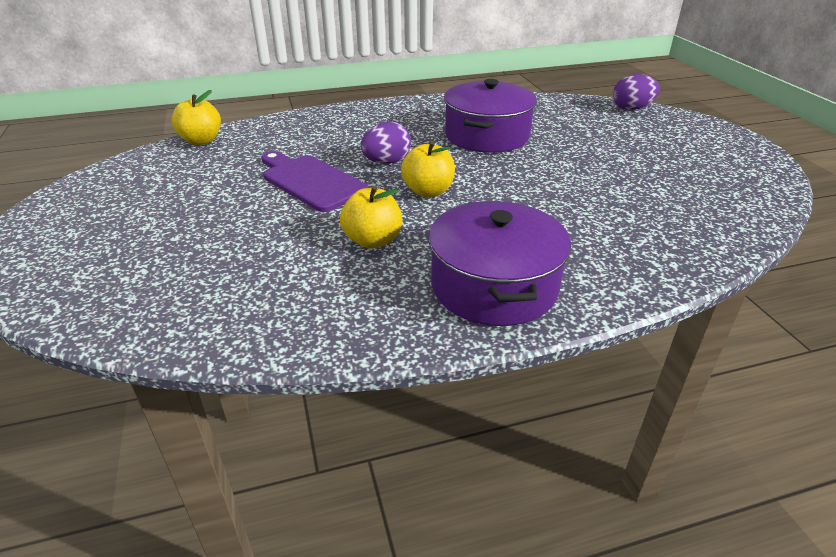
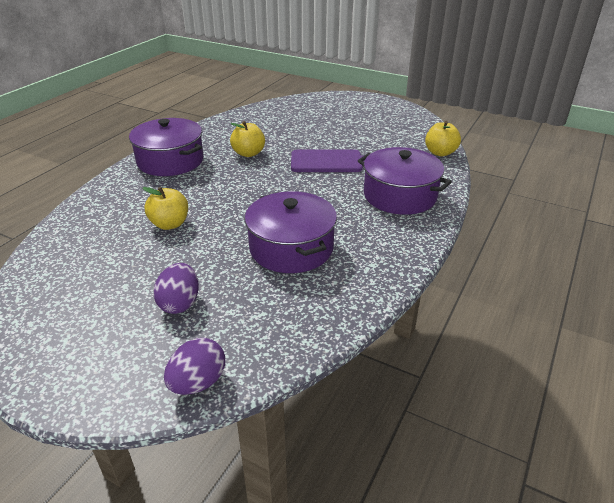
camera: 135 degrees right, 0 degrees up
(331, 129) = (400, 195): none -> purple pot
(386, 162) = (317, 191): purple egg -> purple egg (180, 303)
(428, 191) = (262, 185): yellow apple -> yellow apple (170, 224)

